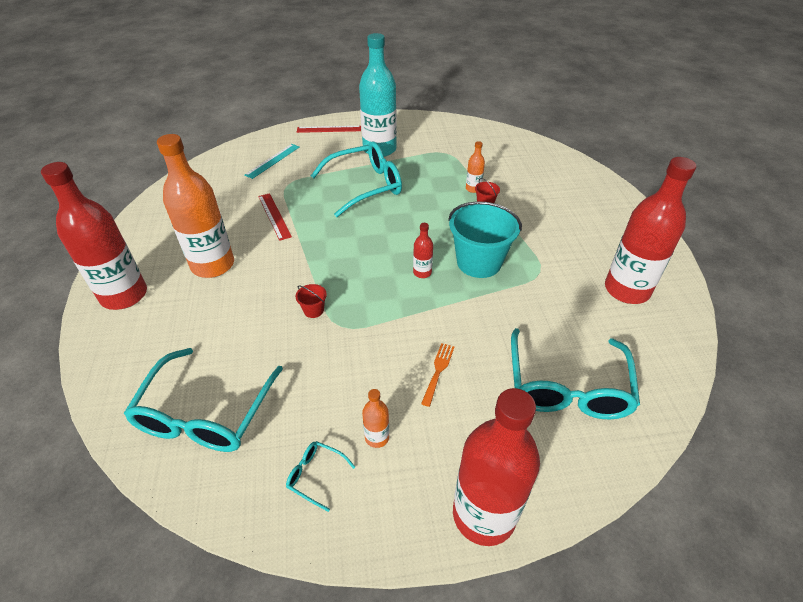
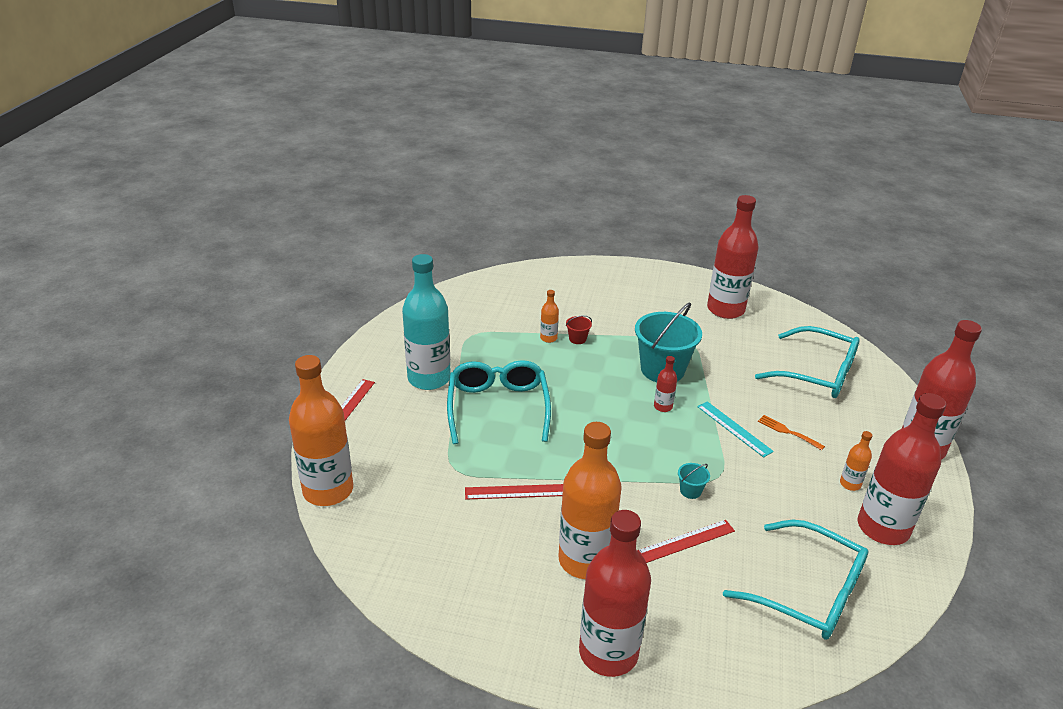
camera: 70 degrees left, 10 degrees down
(247, 145) = (328, 490): none -> orange bottle
(249, 318) = (686, 541): none -> red ruler
(273, 161) = (388, 472): turquoise ruler -> turquoise ruler (734, 428)
(313, 310) = (690, 491): red bucket -> turquoise bucket
(315, 475) = (883, 528): turquoise glasses -> red bottle

